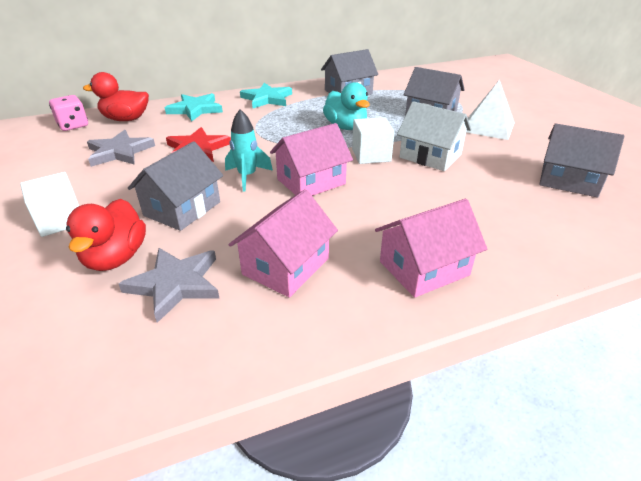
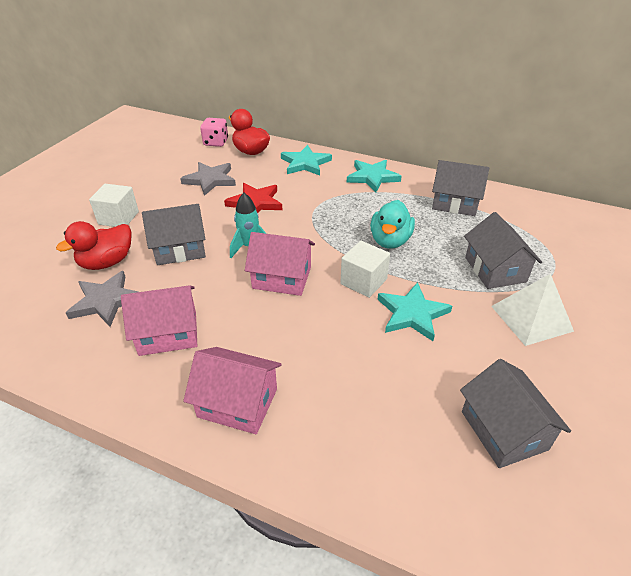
camera: 45 degrees right, 5 degrees up
(430, 156) = (412, 314): white house -> turquoise star

